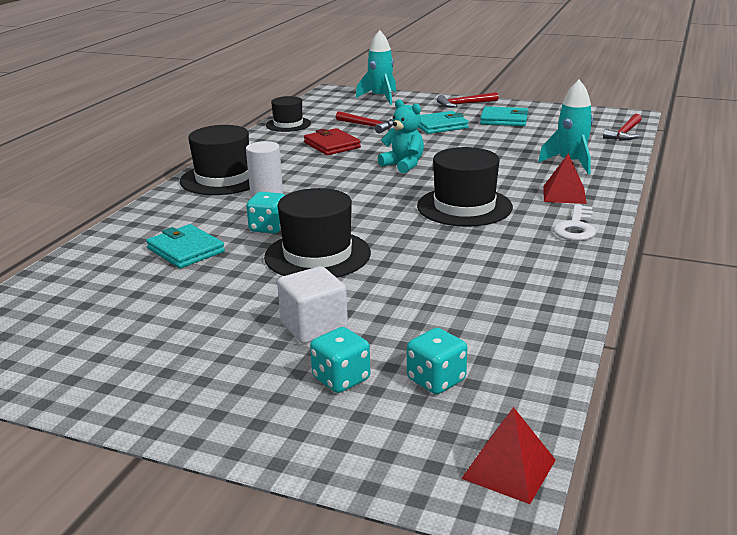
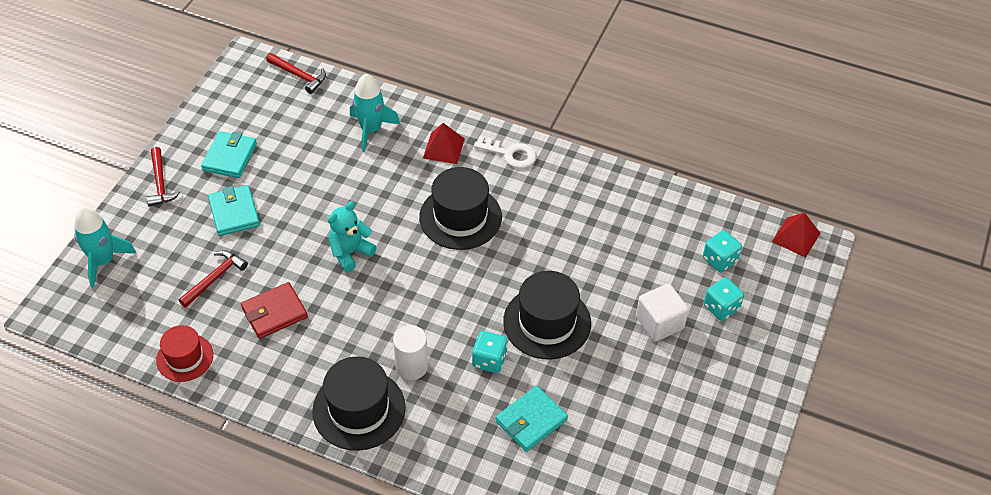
camera: 90 degrees left, 25 degrees up
(288, 124) = (185, 357): black hat -> red hat

